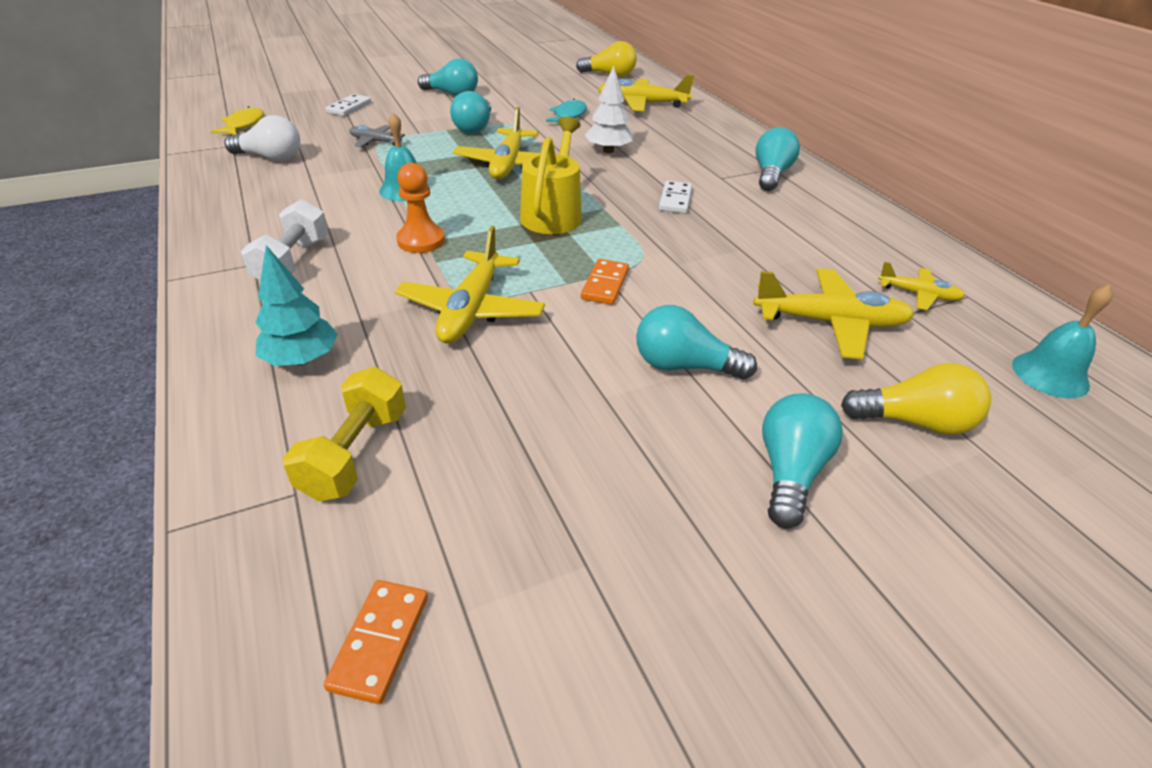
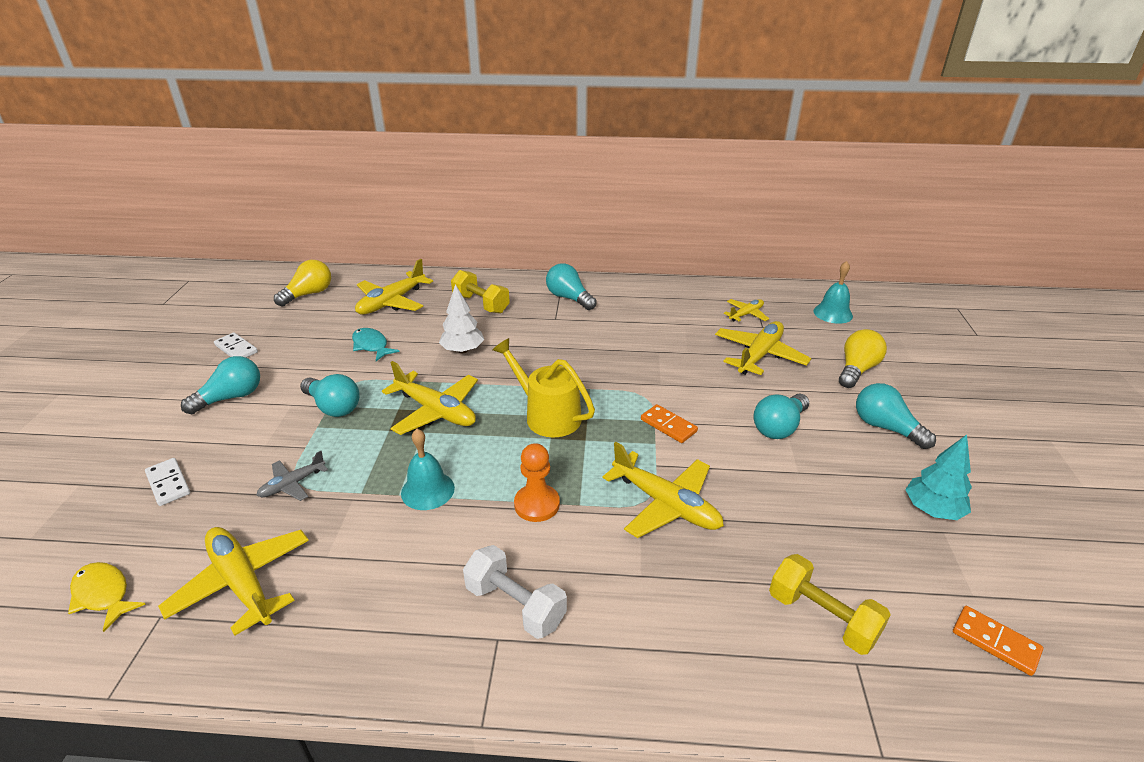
camera: 60 degrees left, 5 degrees down
(270, 157) = (242, 582): white light bulb -> yellow plane
(302, 359) = (688, 628): turquoise tree -> turquoise tree (932, 510)
(675, 200) = (572, 350): white domino -> white domino (236, 349)
(693, 138) = (481, 304): none -> yellow dumbbell

